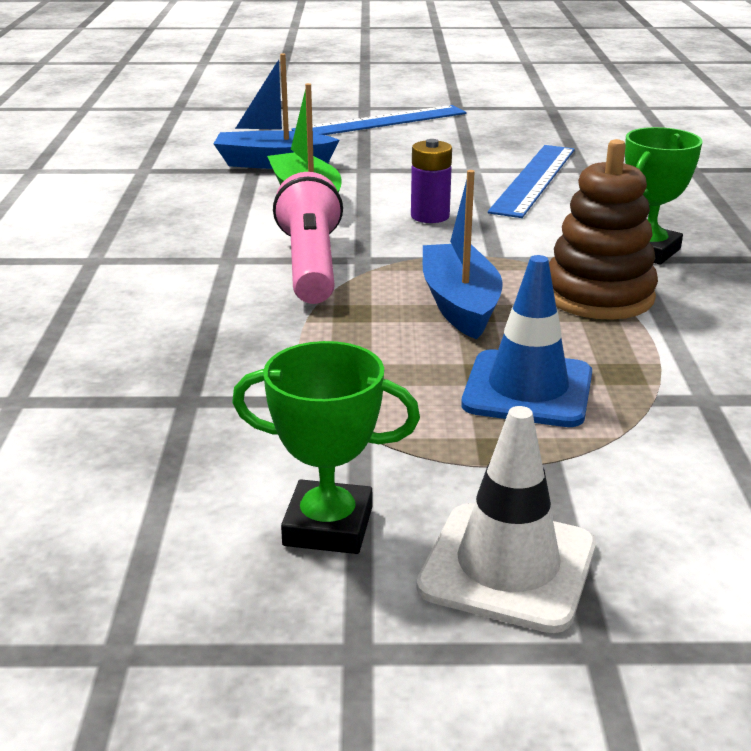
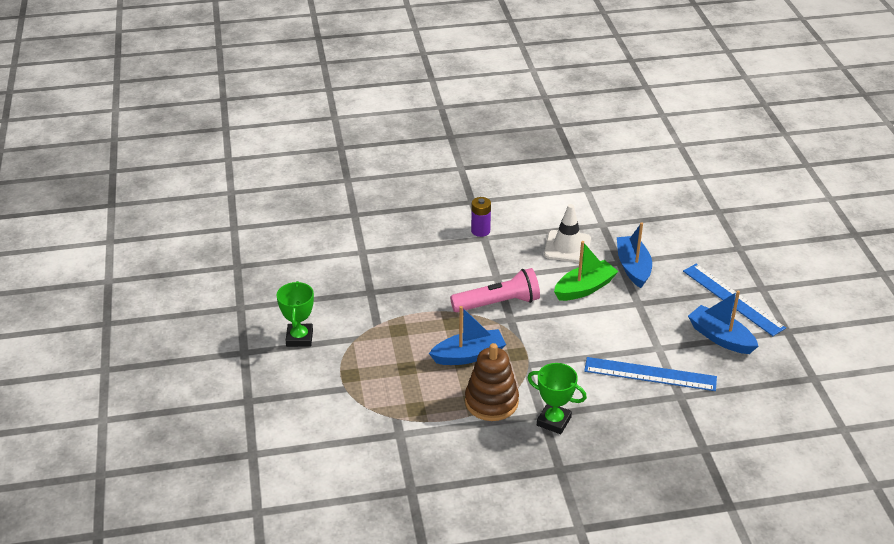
camera: 80 degrees right, 10 degrees up
(430, 216) = (574, 336): purple battery -> purple battery (480, 231)
(461, 136) = (720, 337): none -> blue boat
(507, 567) = (284, 380): white traffic cone -> white traffic cone (567, 247)
(527, 389) = (396, 380): blue traffic cone -> none

